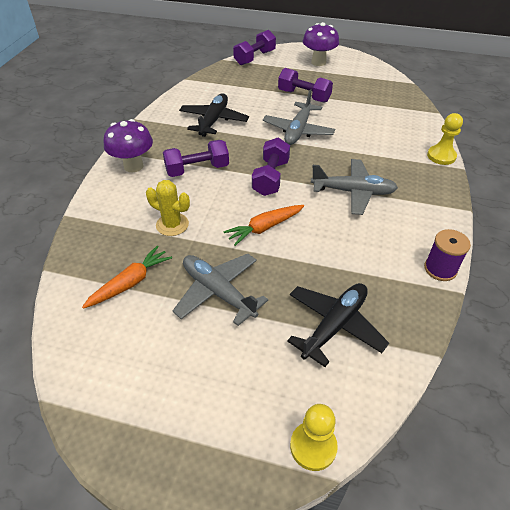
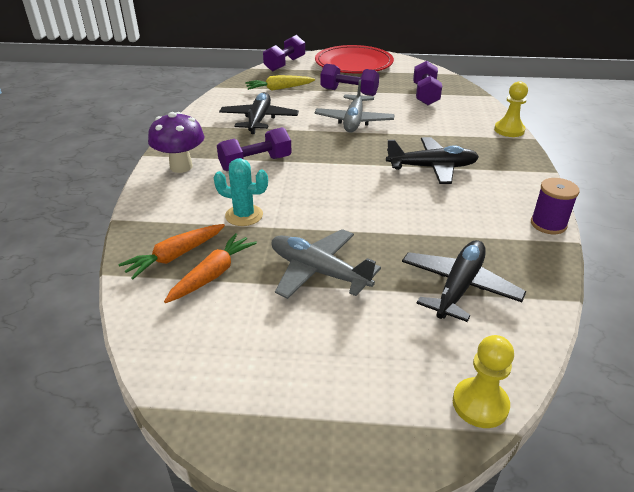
camera: 10 degrees left, 10 degrees down
(172, 225) = (244, 215): yellow cactus -> turquoise cactus
(241, 86) = (279, 89): none -> yellow carrot
(264, 228) = (349, 208): orange carrot -> orange carrot (175, 256)
(270, 177) = (339, 163): purple dumbbell -> purple dumbbell (425, 95)
(318, 62) = (353, 63): purple mushroom -> red plate
(353, 192) = (432, 168): grey plane -> black plane

